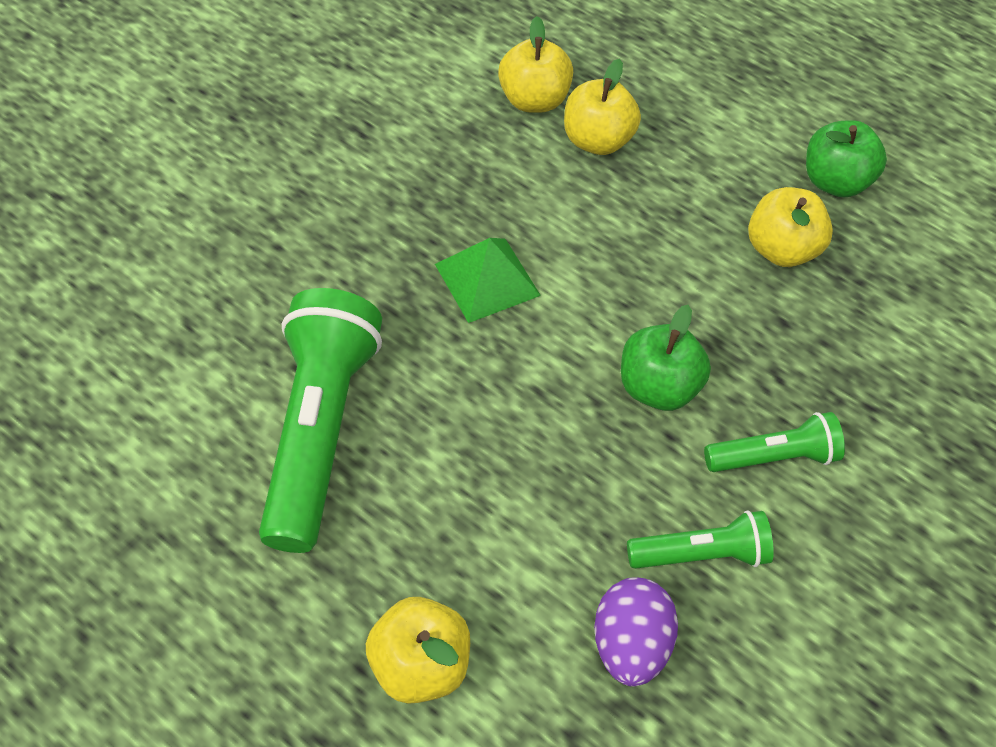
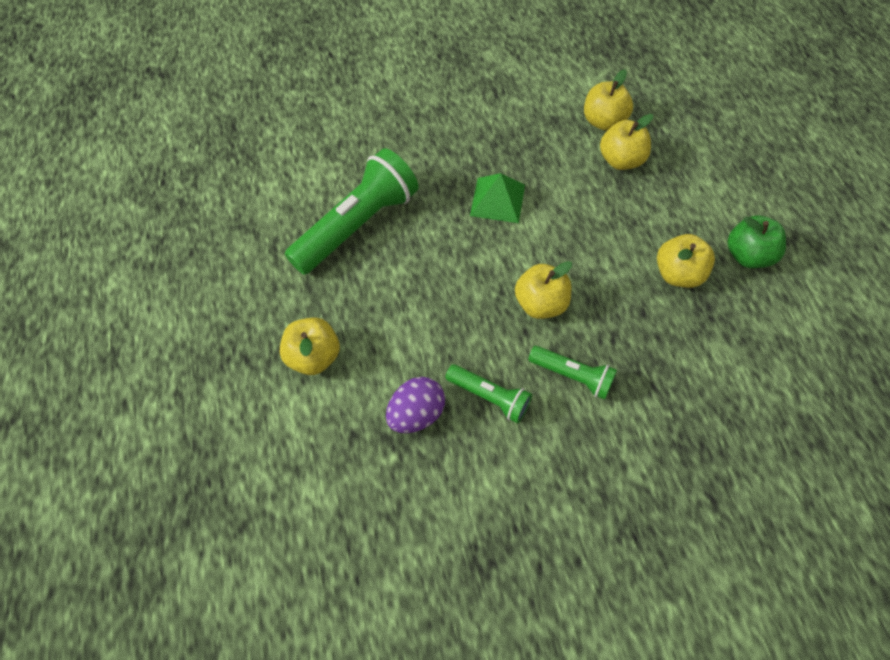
camera: 40 degrees right, 5 degrees up
(657, 387) = (540, 303): green apple -> yellow apple

